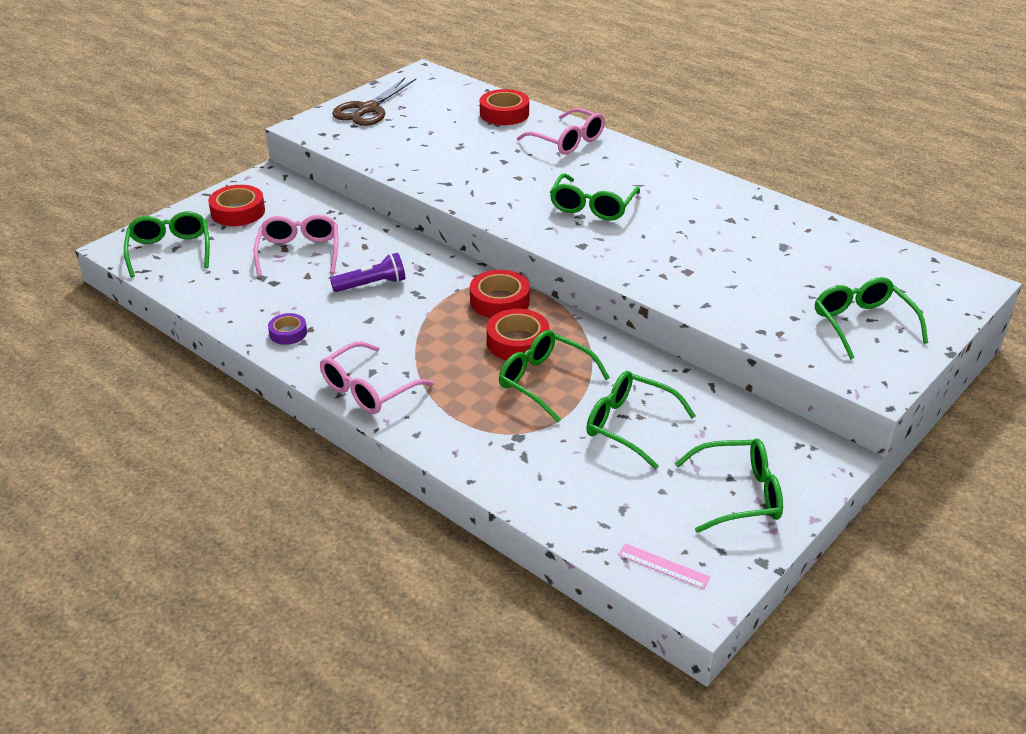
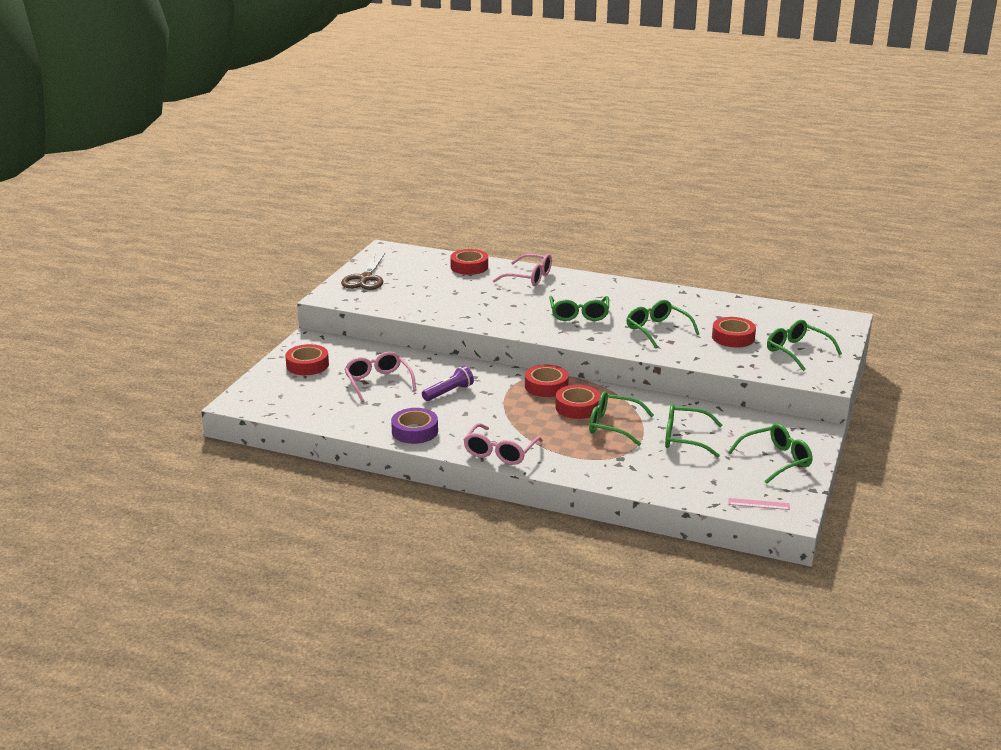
camera: 20 degrees left, 10 degrees down
(170, 251) = (278, 398): green glasses -> green glasses (657, 330)
(288, 333) = (415, 431): purple tape -> purple tape, size x1.66
(781, 282) = (733, 337): none -> red tape

